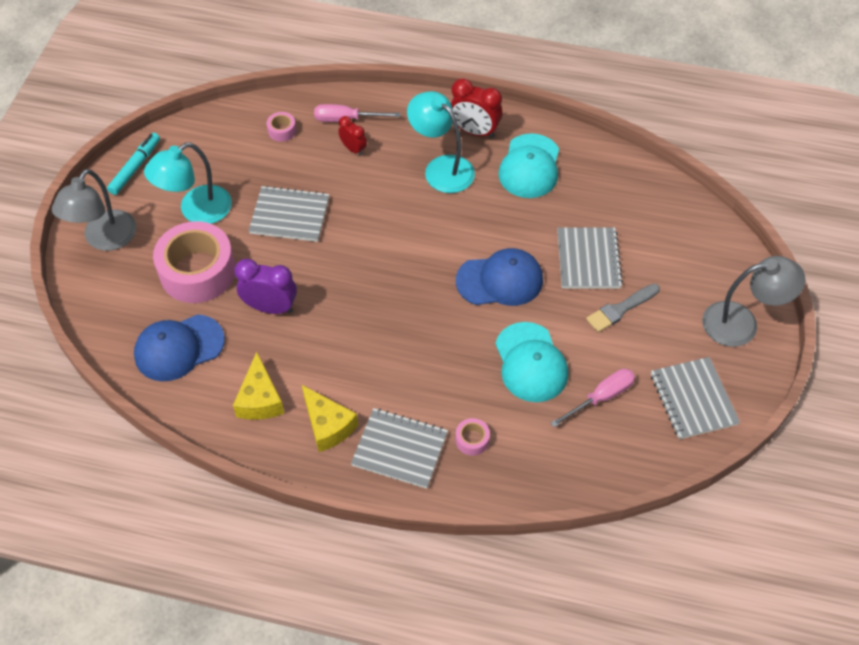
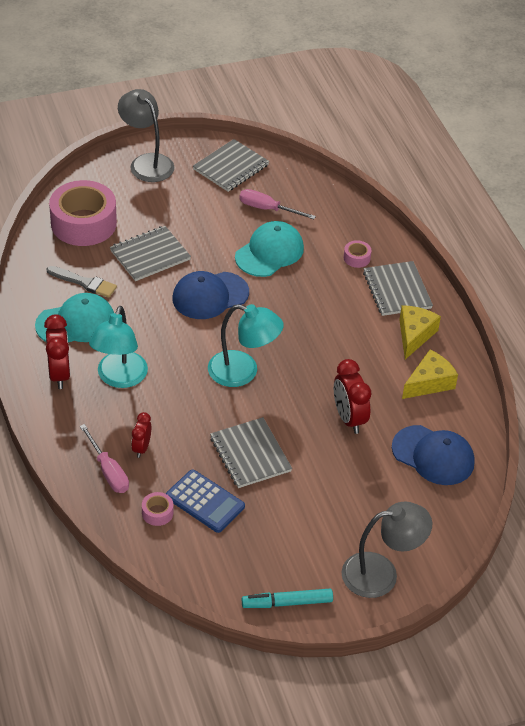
camera: 125 degrees left, 10 degrees down
(196, 211) = (297, 524): turquoise lamp -> turquoise lamp (243, 372)
(197, 271) = (356, 485): pink tape -> pink tape (83, 223)
(268, 163) = (205, 501): none -> blue calculator
(270, 307) = (349, 418): purple clock -> red clock
(500, 280) = (210, 296): blue cap -> blue cap turned 75 degrees counterclockwise
(620, 309) = (183, 223): grey brush -> grey brush (84, 283)

